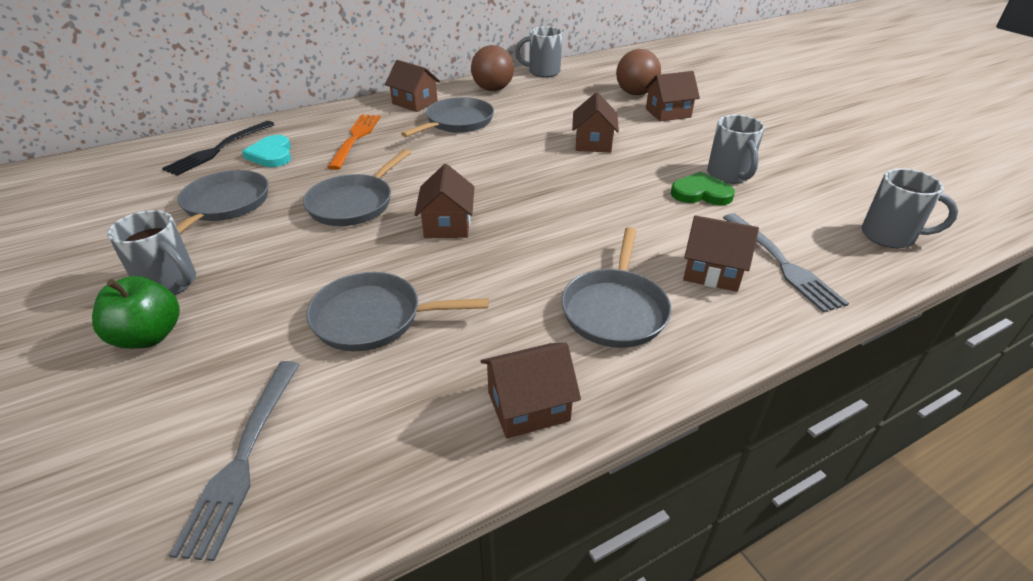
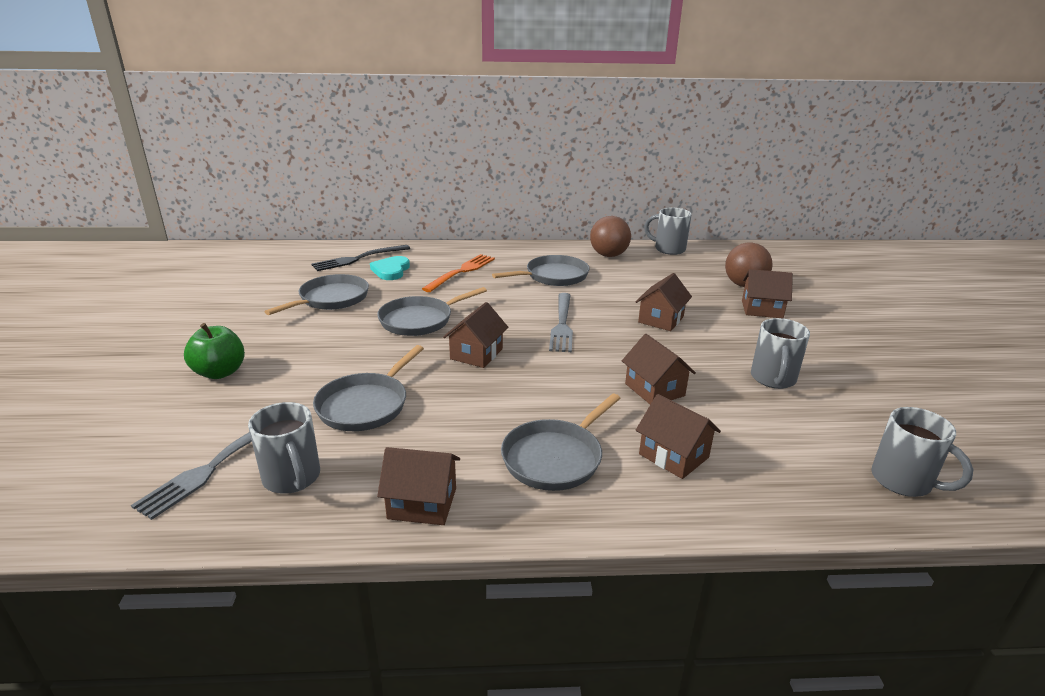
camera: 25 degrees right, 10 degrees down
(169, 284) = (257, 343): grey mug -> grey mug (292, 478)
(373, 318) = (365, 405): grey pan -> grey pan turned 90 degrees counterclockwise
(415, 103) = (531, 253): brown house -> brown house (654, 390)
(701, 193) = (727, 387): green heart -> none
(782, 264) = (753, 470): grey fork -> grey fork (562, 324)

